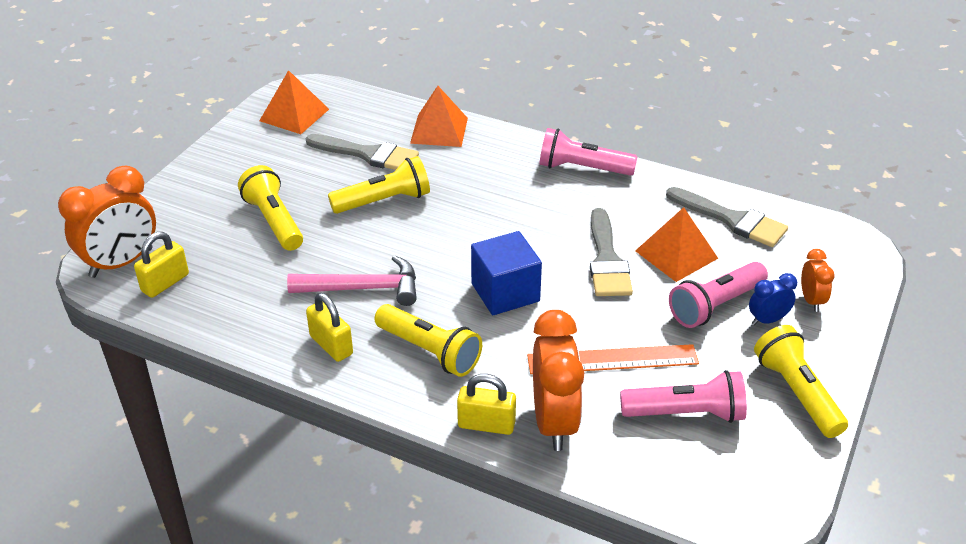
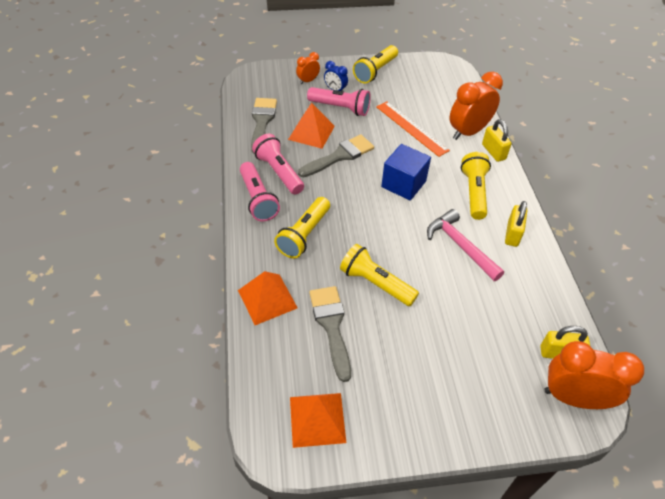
camera: 125 degrees left, 10 degrees up
(274, 221) = (450, 334): yellow flashlight -> yellow flashlight (304, 235)
(686, 413) = (420, 97): pink flashlight -> pink flashlight (278, 172)

